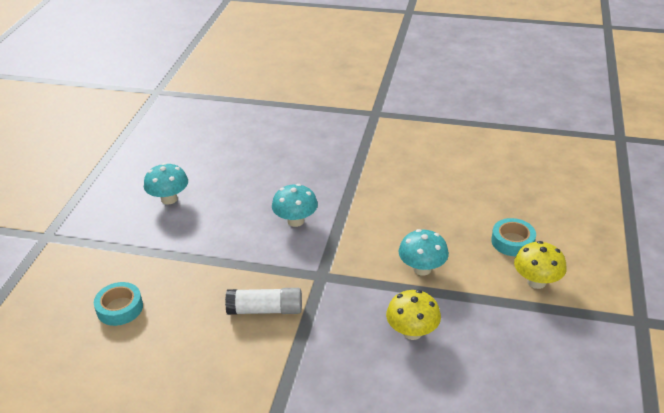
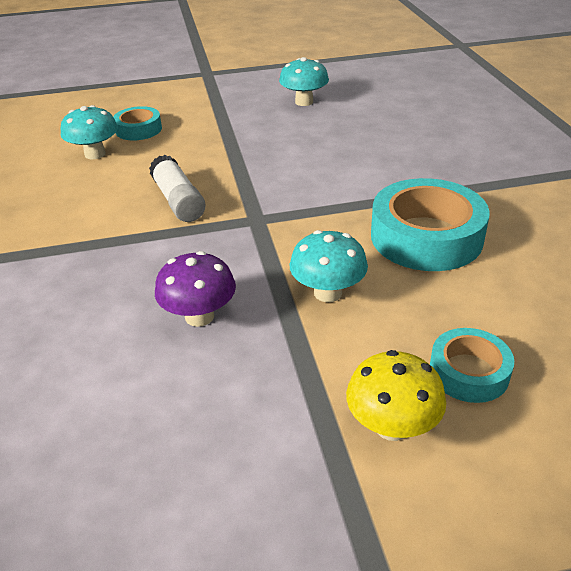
camera: 65 degrees right, 0 degrees up
(295, 221) = (336, 175): turquoise mushroom -> turquoise mushroom (95, 154)
(393, 210) = (426, 237): none -> turquoise tape
(412, 332) = (199, 316): yellow mushroom -> purple mushroom

